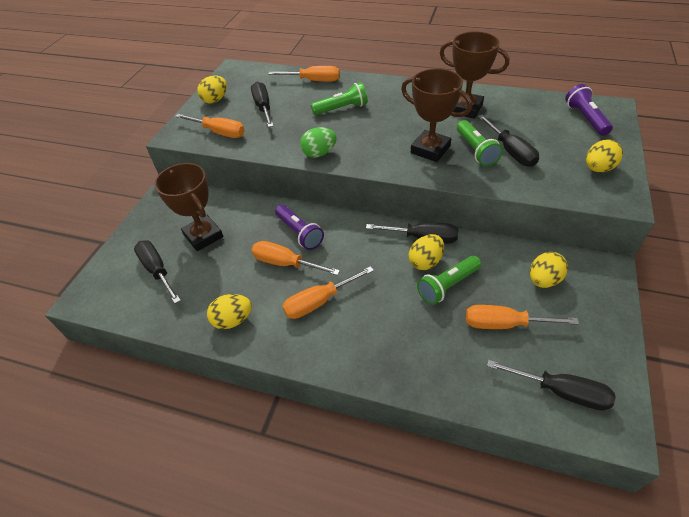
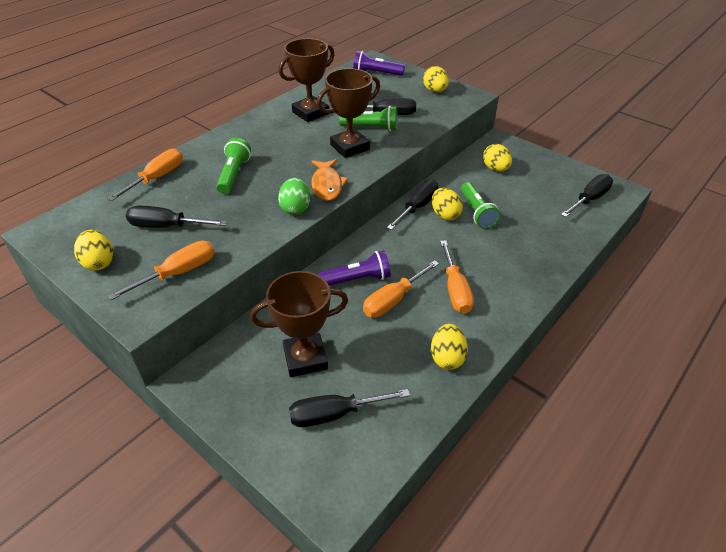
camera: 70 degrees left, 5 degrees down
(362, 157) = (327, 185): none -> orange fish
(505, 324) = (526, 200): orange screwdriver -> none

